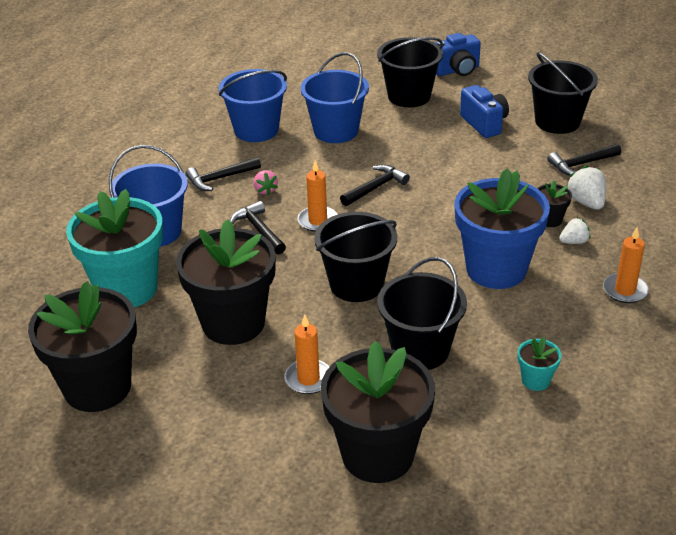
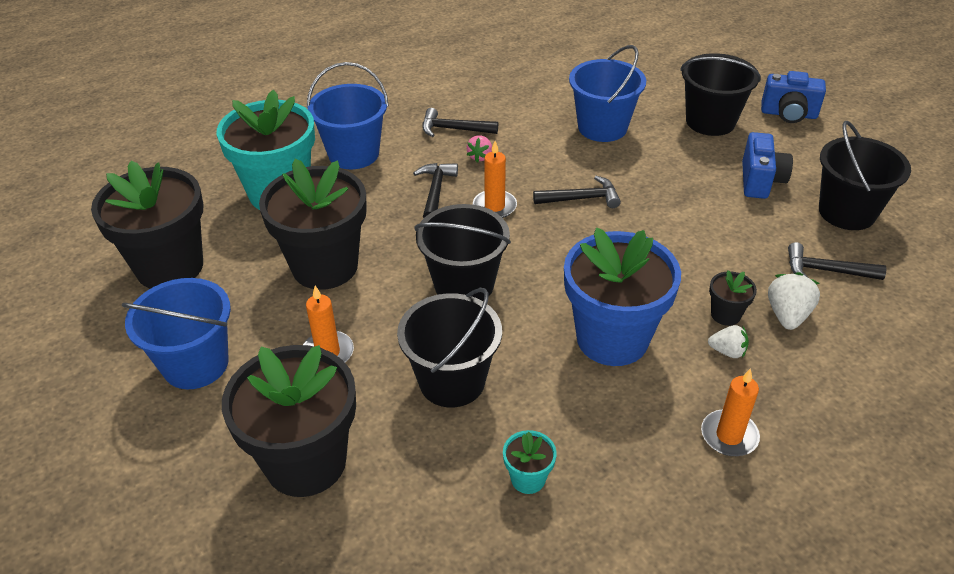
camera: 35 degrees right, 5 degrees up
(256, 130) = (531, 97): blue bucket -> blue bucket (195, 364)

